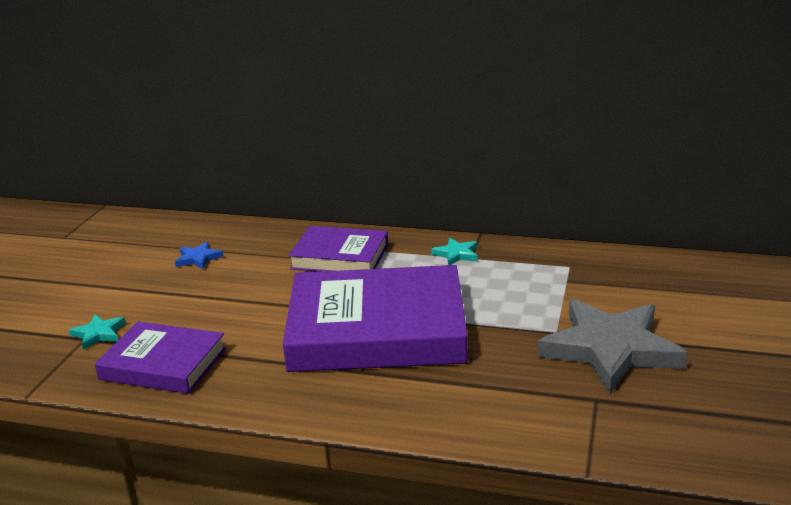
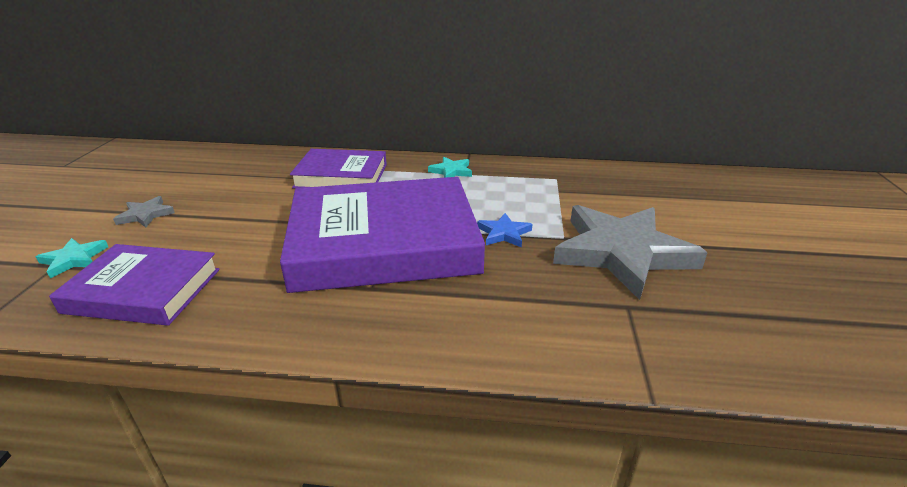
camera: 10 degrees left, 5 degrees up
(152, 293) = (146, 215): none -> grey star
(198, 258) = (200, 181): blue star -> blue star (504, 233)

